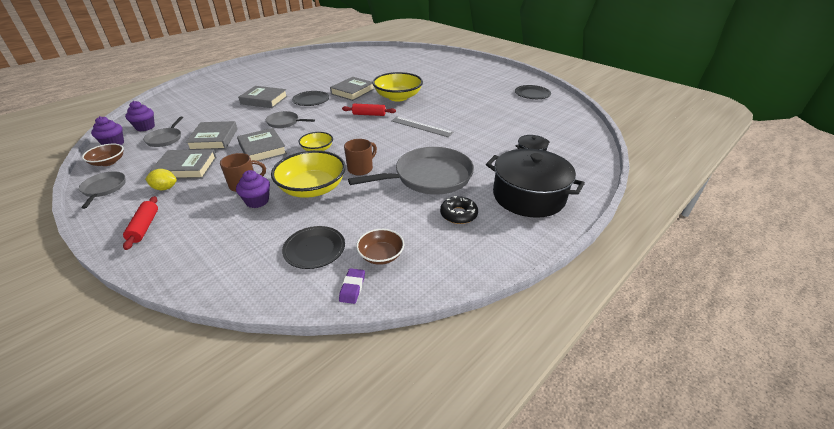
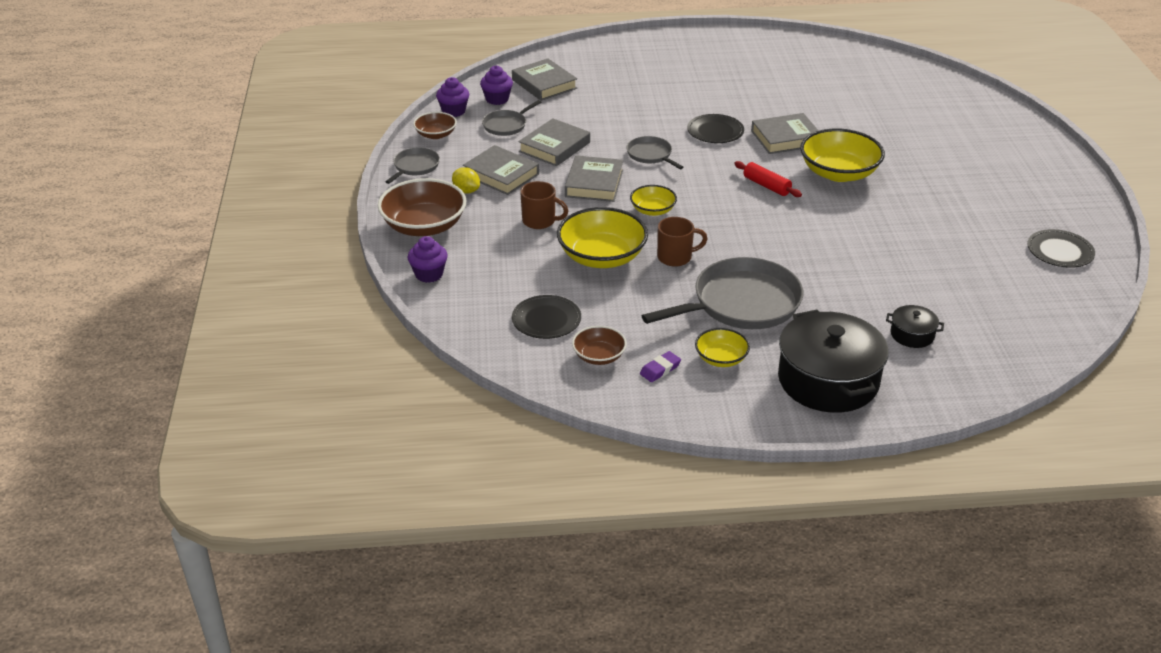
camera: 40 degrees right, 0 degrees up
(144, 227) = (424, 226): red rolling pin -> brown bowl
(257, 201) = (537, 246): purple cupcake -> purple cupcake (429, 274)
(264, 100) = (657, 108): grey book -> grey book (544, 84)
(352, 288) = (546, 369): purple eraser -> purple eraser (660, 369)
(421, 126) = (814, 233): grey ruler -> none
(429, 177) = (741, 303): grey pan -> grey pan turned 45 degrees counterclockwise
(458, 214) = (721, 358): black donut -> yellow bowl

